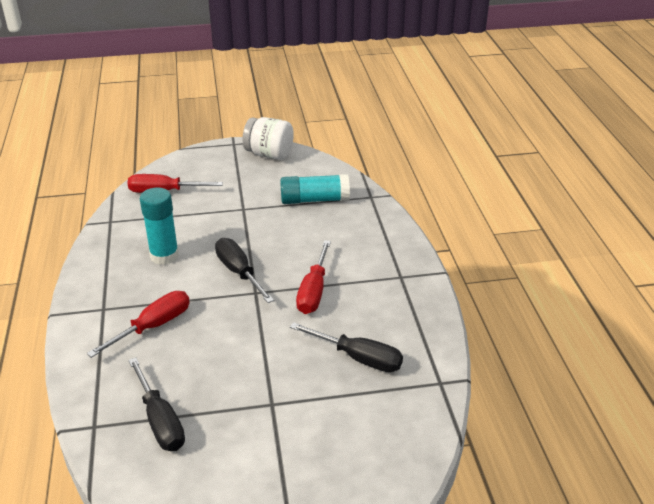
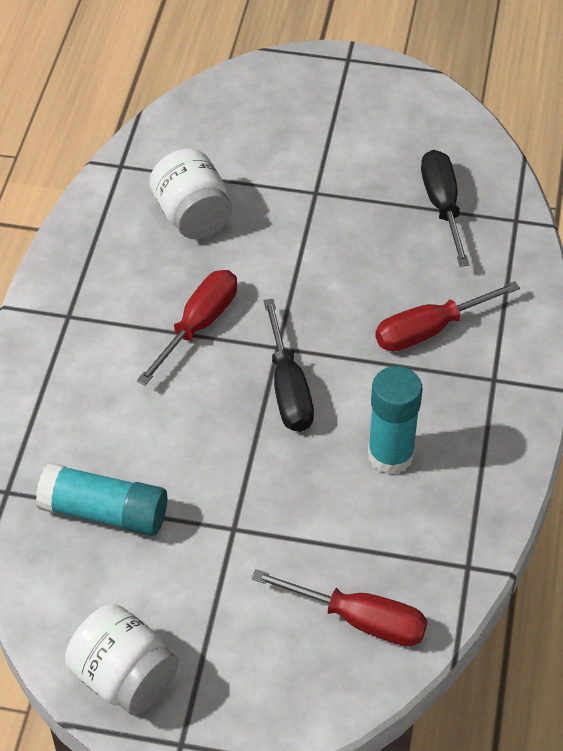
camera: 160 degrees left, 15 degrees up
(359, 358) = (192, 216): black screwdriver -> white jar

